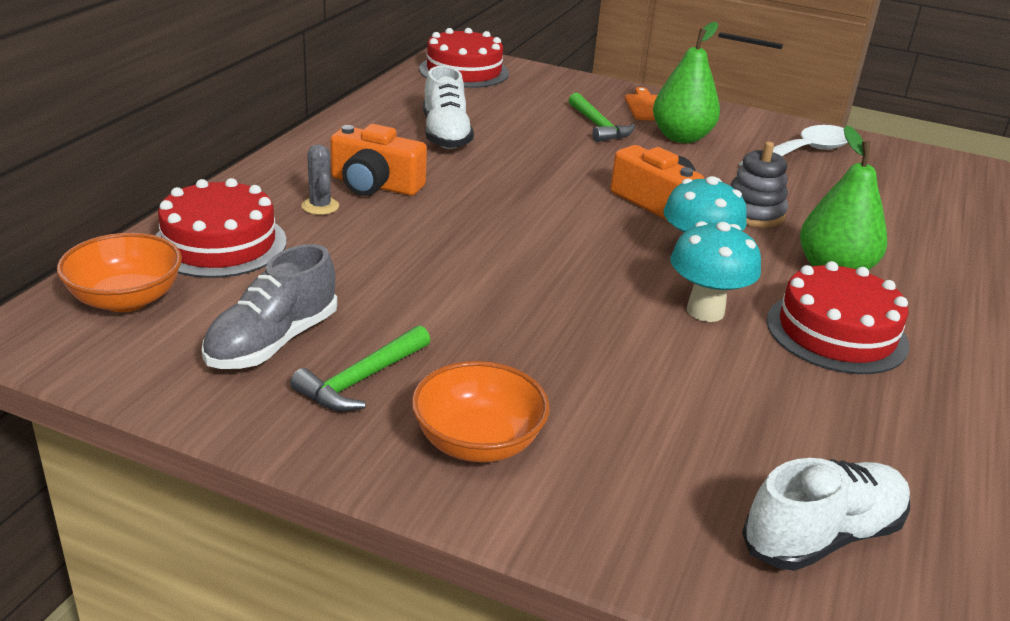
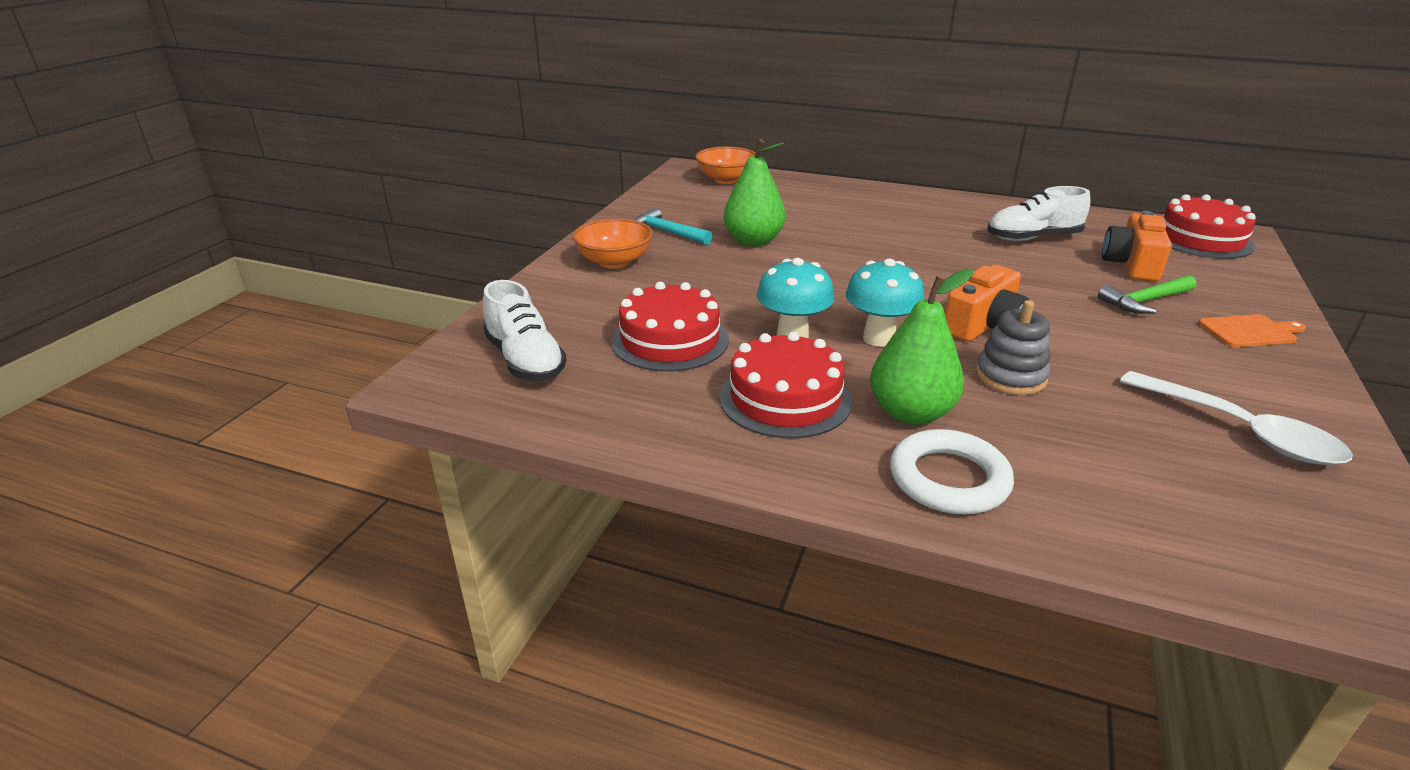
camera: 90 degrees right, 0 degrees up
(219, 243) = (797, 190): red cake -> red cake (670, 340)
(272, 342) = (698, 211): grey shoe -> none
(320, 206) = (864, 209): grey cactus -> none
(361, 380) = (667, 232): green hammer -> turquoise hammer
(375, 185) = (912, 221): orange camera -> orange camera (1131, 264)
(681, 137) = (1178, 347): green pear -> green pear (753, 241)
(925, 272) = (948, 479): none -> white ring

